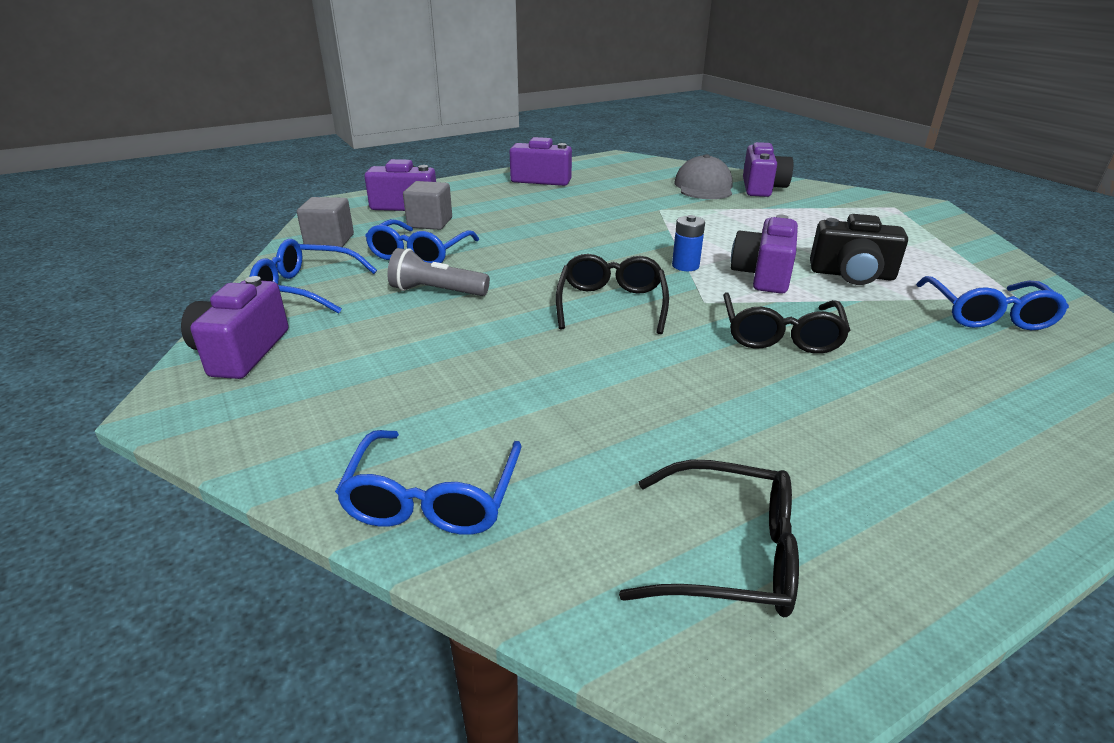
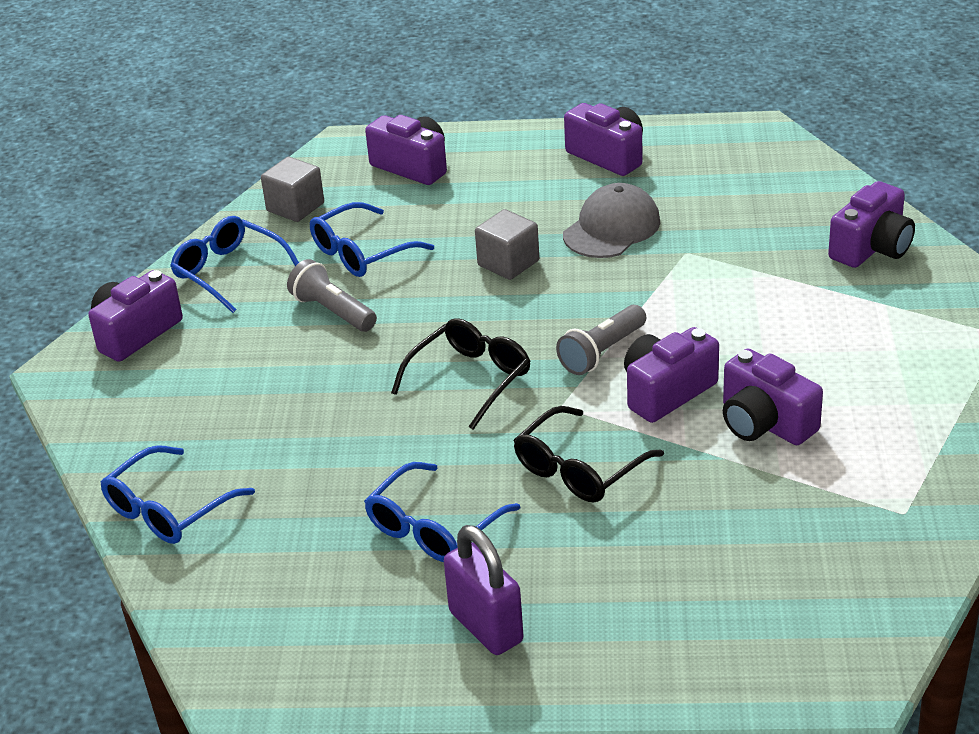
camera: 35 degrees right, 5 degrees up
(430, 223) = (412, 205): grey cube -> grey cube (508, 263)
(685, 266) = (602, 352): blue battery -> grey flashlight
(704, 187) = (796, 224): grey cap -> grey cap (611, 228)
(728, 554) = (305, 619): black glasses -> none
(852, 275) = (764, 423): black camera -> purple camera
(903, 482) = (486, 627): none -> purple padlock
(987, 314) = (827, 521): blue glasses -> blue glasses (433, 527)

